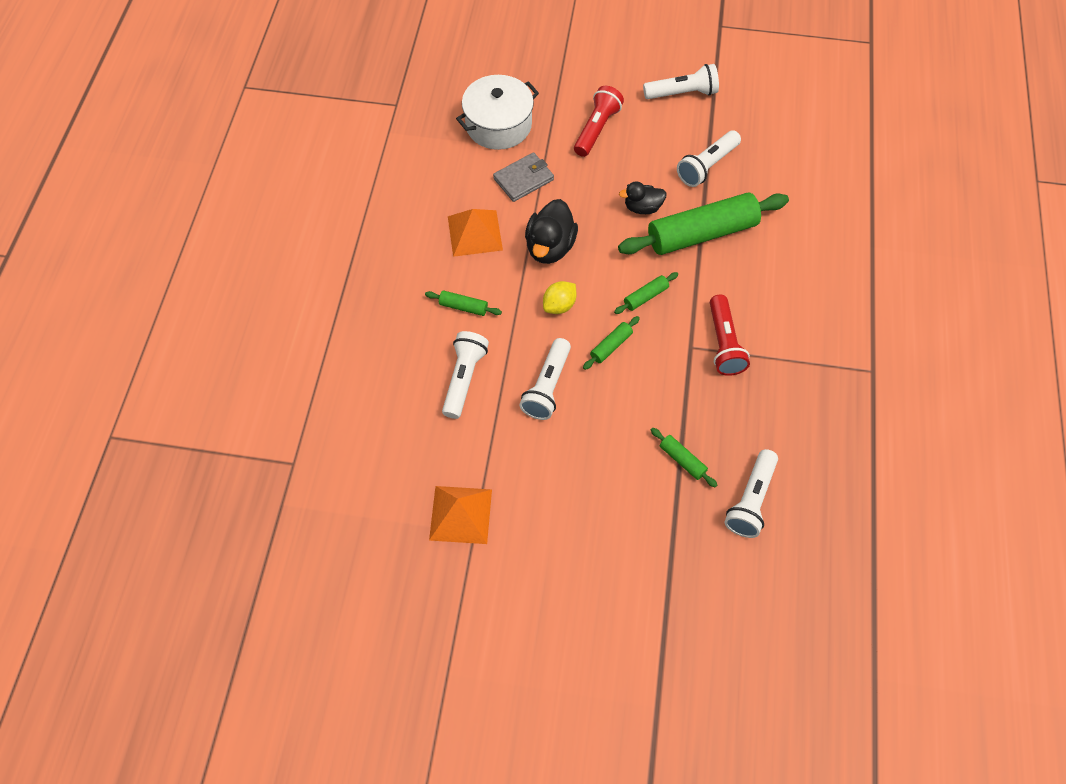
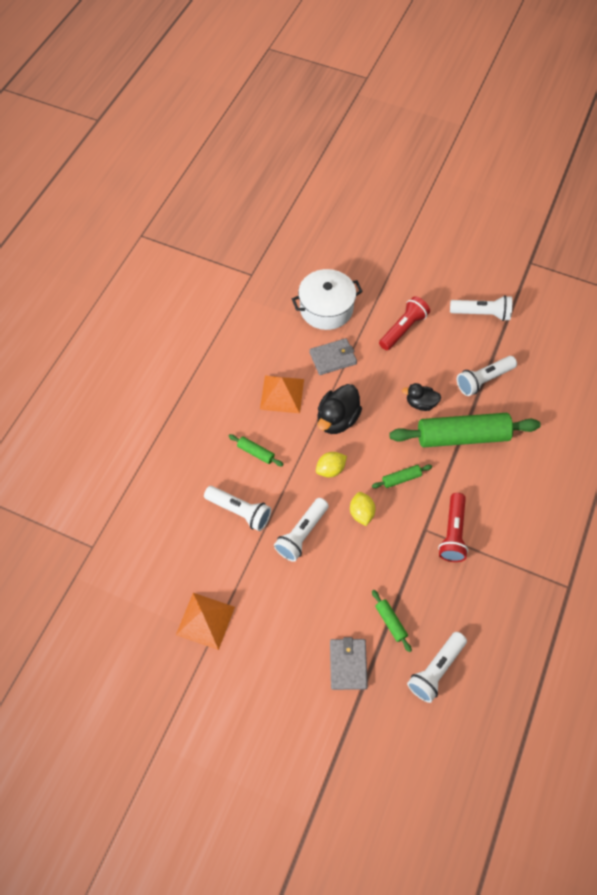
camera: 15 degrees right, 0 degrees up
(464, 379) = (239, 511): white flashlight -> white flashlight turned 90 degrees clockwise
(611, 346) = (361, 513): green rolling pin -> yellow lemon
(647, 520) = (348, 664): none -> grey wallet

